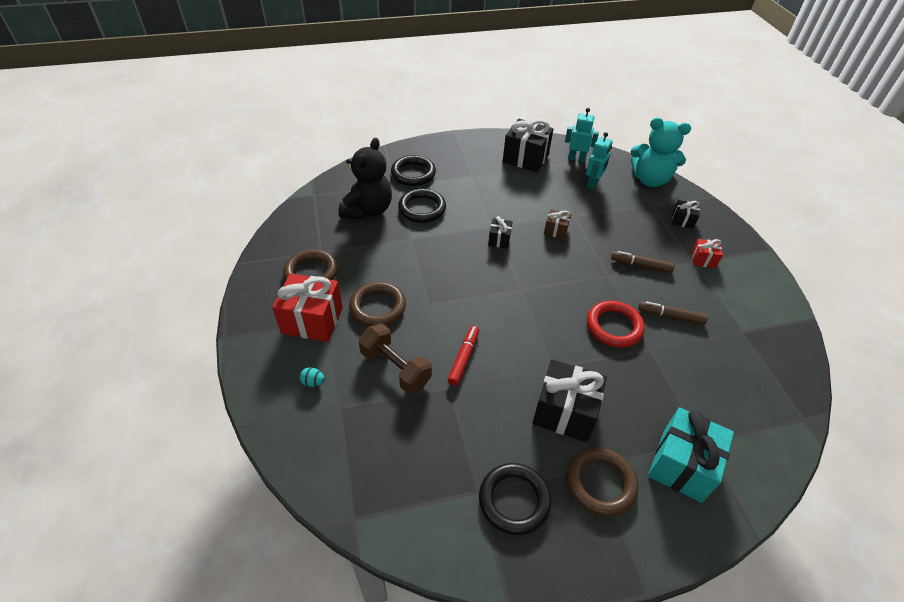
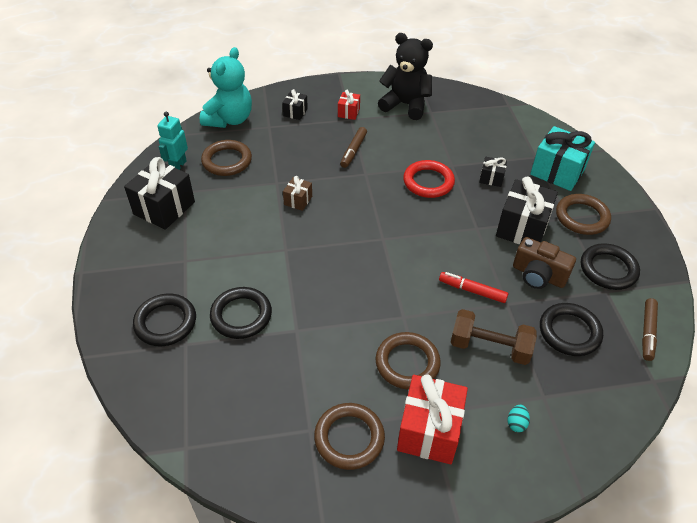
camera: 85 degrees left, 0 degrees up
(368, 210) = (234, 375): black teddy bear -> black teddy bear (405, 105)
(395, 368) = (489, 347): brown dumbbell -> brown dumbbell turned 60 degrees clockwise
(416, 441) = (569, 332): none -> black ring
(493, 421) = (538, 275): none -> brown camera
(499, 240) = (307, 247): black gift -> black gift (491, 178)
(592, 184) = (227, 161): turquoise robot -> brown ring
(670, 316) = (415, 146): brown marker -> brown marker (647, 332)

